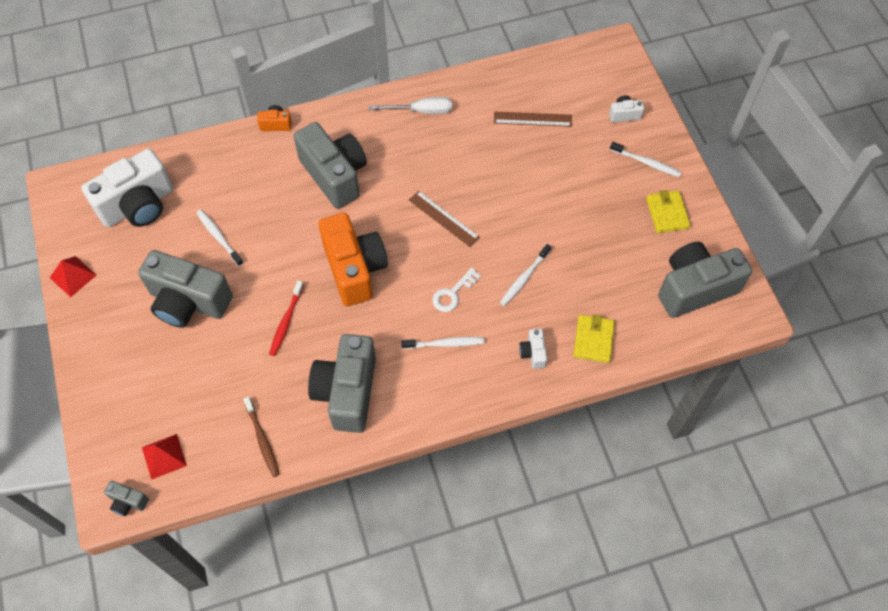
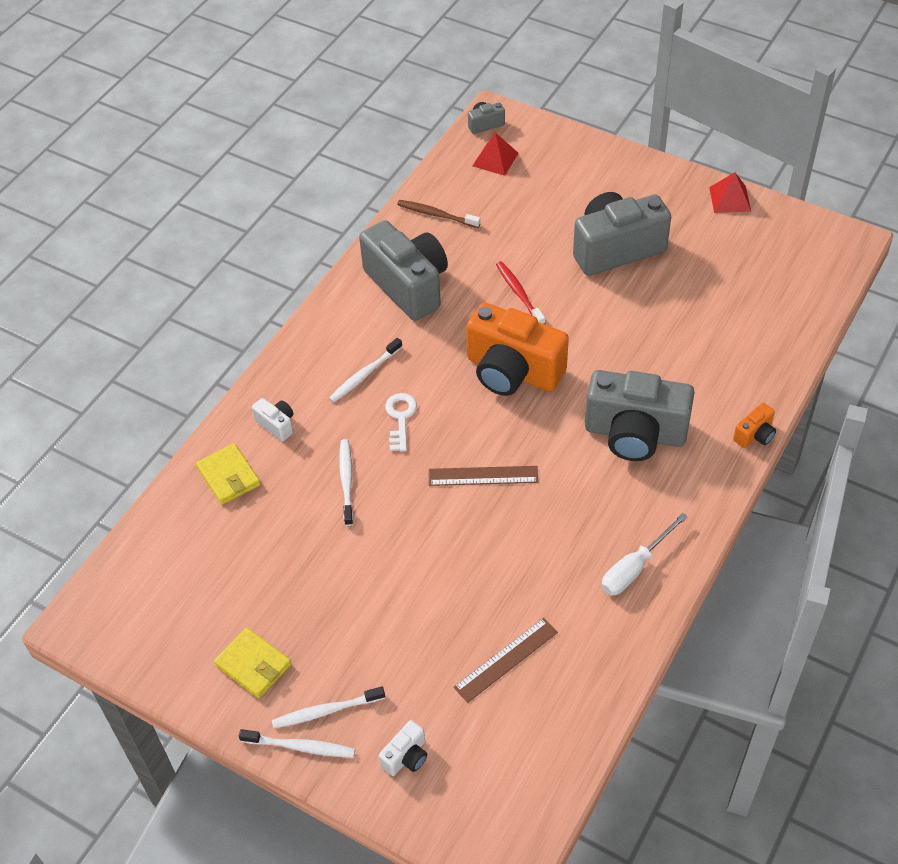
camera: 140 degrees right, 10 degrees down
(138, 205) = (763, 278): white camera -> none
(219, 237) = (661, 307): white toothbrush -> white toothbrush (300, 747)
(694, 288) = (161, 602): grey camera -> none

